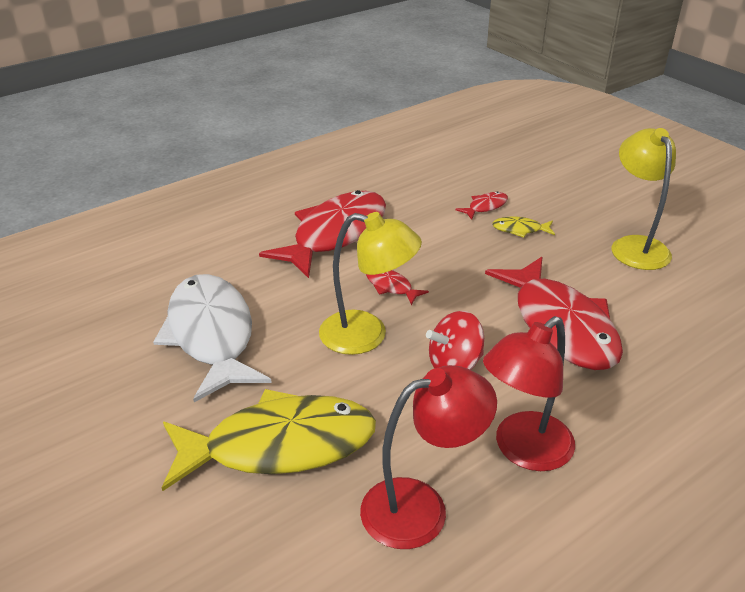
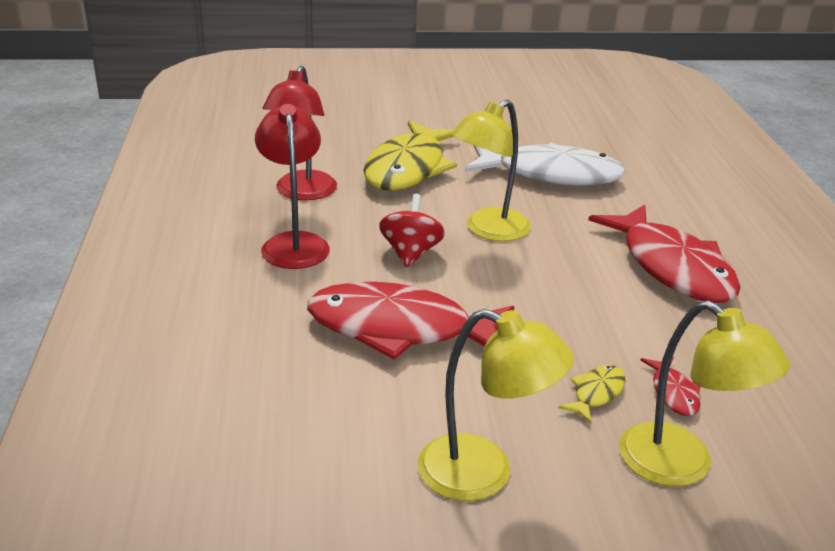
camera: 120 degrees right, 5 degrees down
(391, 287) = (549, 265): red fish -> none
(542, 194) = (681, 466): none -> yellow lamp

